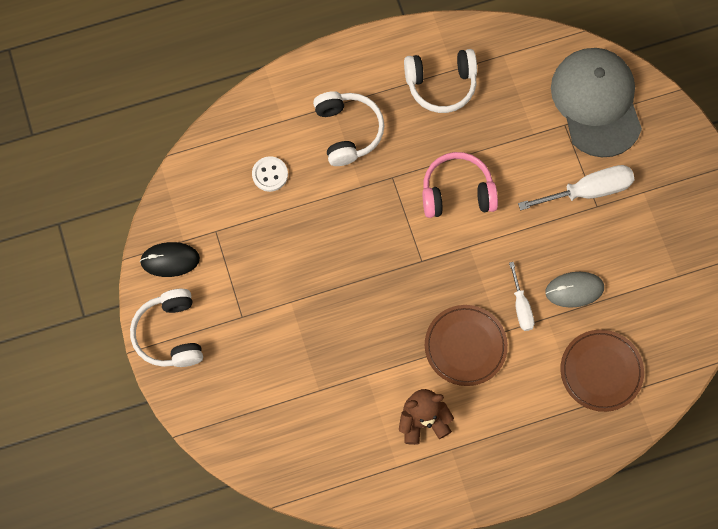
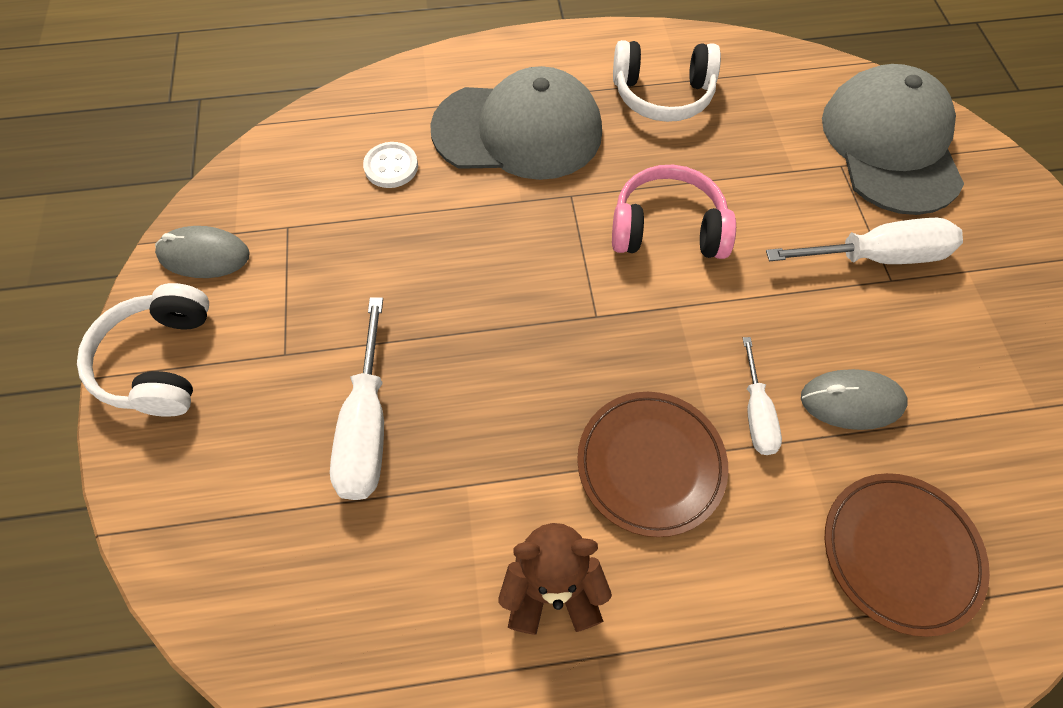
camera: 10 degrees right, 10 degrees down
(170, 260) = (204, 255): black mouse -> grey mouse
(303, 352) = (367, 426): none -> white screwdriver
(348, 131) = (518, 131): white headphones -> grey cap

